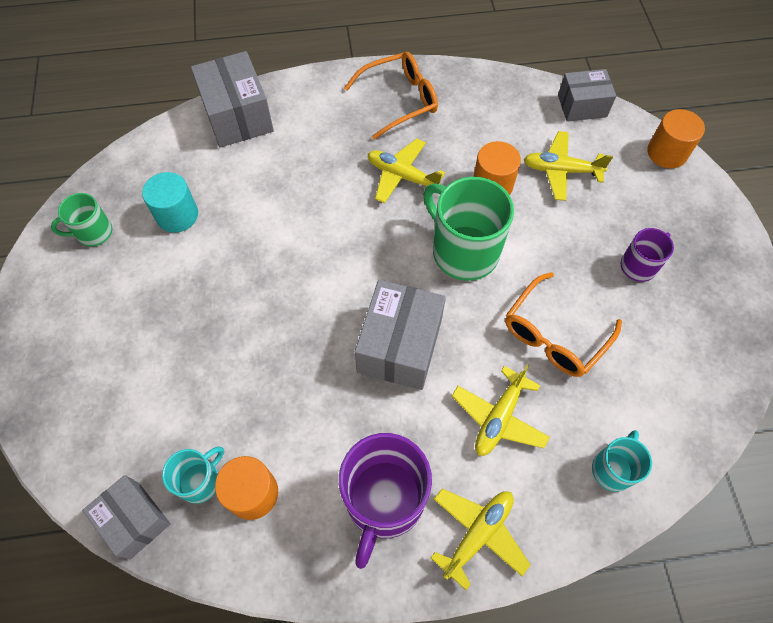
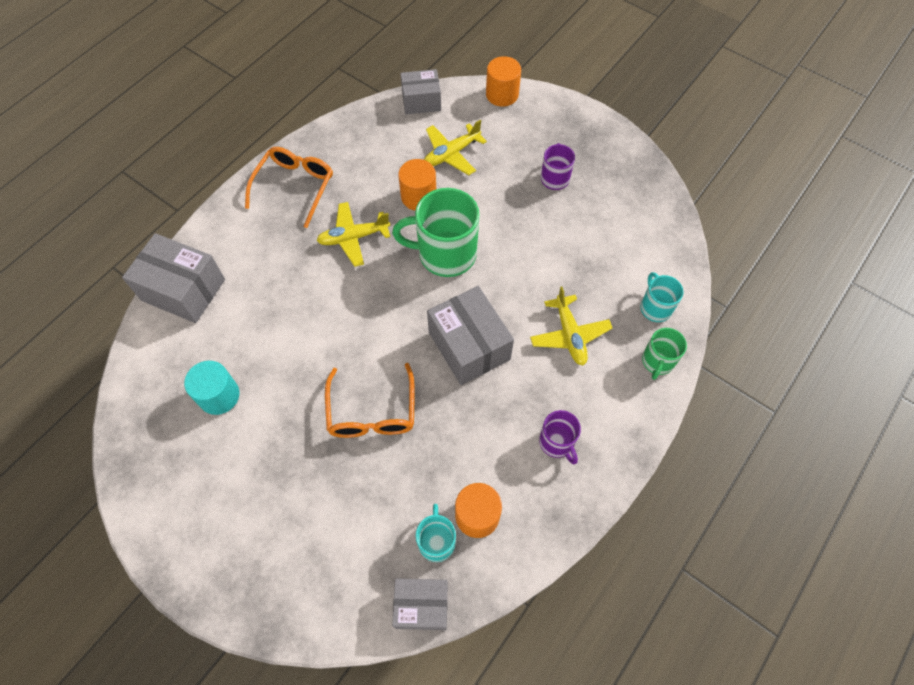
camera: 45 degrees left, 0 degrees up
(93, 233) = (166, 463): green mug -> green mug (657, 361)
(384, 500) = (557, 442): purple mug -> purple mug, size x0.54
(478, 534) = (625, 410): yellow plane -> none
(554, 335) = (550, 259): orange glasses -> orange glasses (372, 412)
(582, 106) = (421, 101): grey box -> grey box turned 45 degrees clockwise

